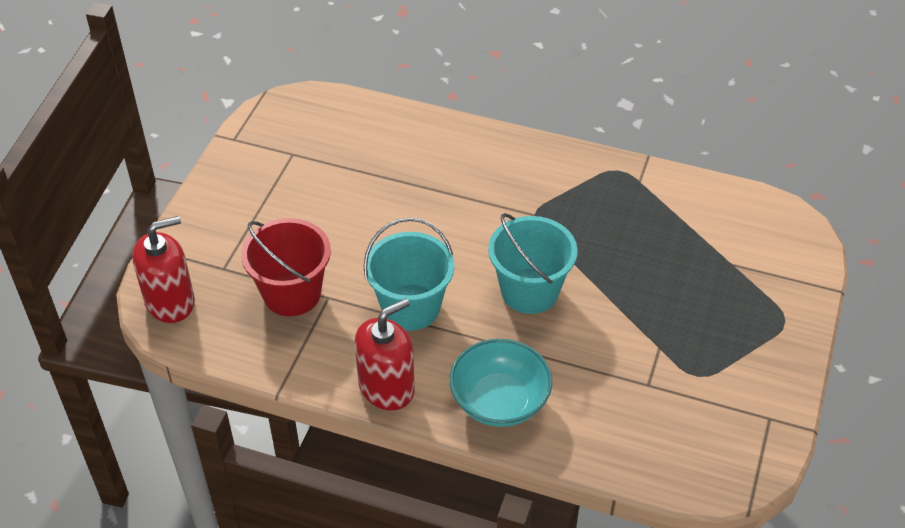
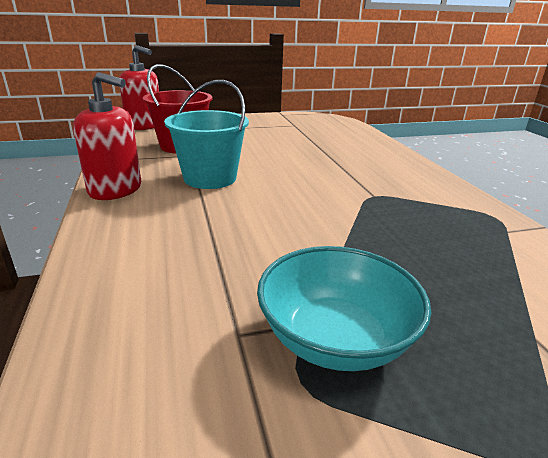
camera: 55 degrees right, 20 degrees down
(499, 401) = (132, 239): turquoise bowl -> turquoise bowl (335, 338)
(529, 291) = (287, 216): turquoise bucket -> none

